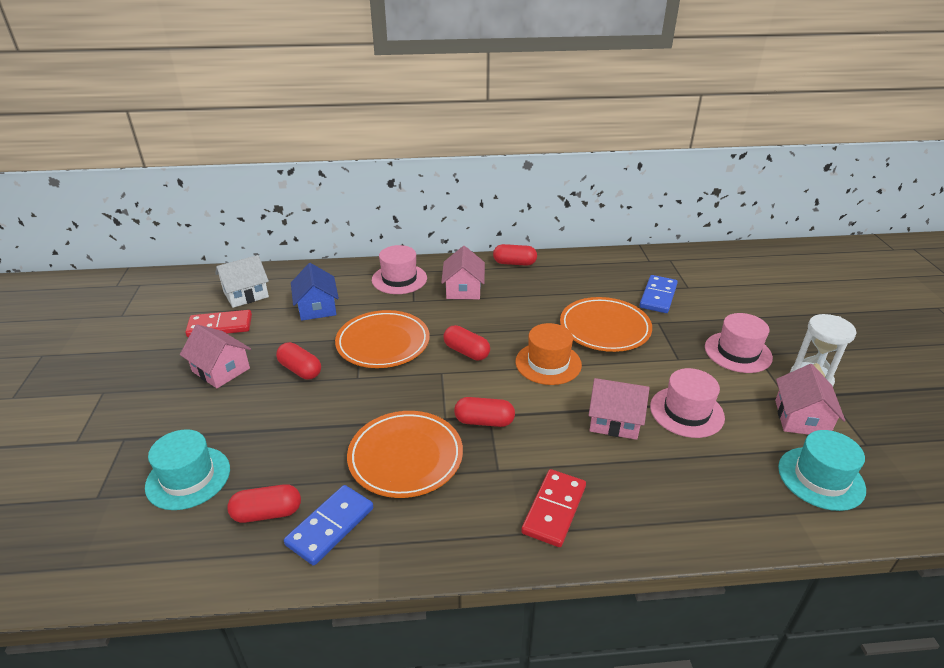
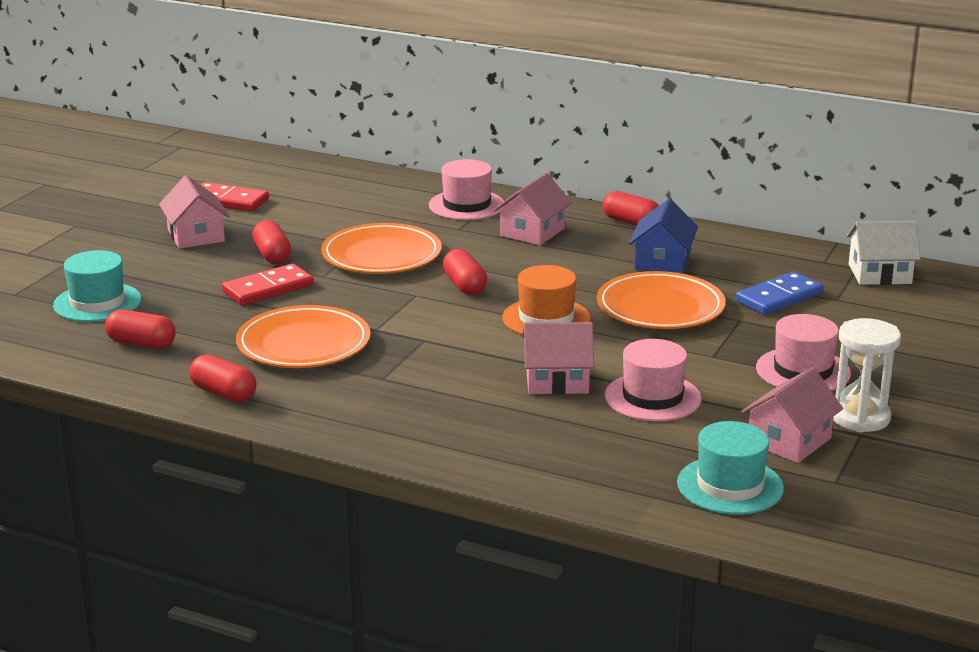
camera: 30 degrees right, 10 degrees down
(246, 294) = (280, 180): white house -> white house (879, 274)
(317, 307) = (344, 209): blue house -> blue house (662, 261)
(330, 526) = (186, 367): blue domino -> none
(484, 421) = (414, 342): red capsule -> red capsule (224, 393)
(554, 509) = (403, 418): red domino -> red domino (268, 289)
(614, 420) = (557, 380): pink house -> pink house turned 45 degrees counterclockwise

